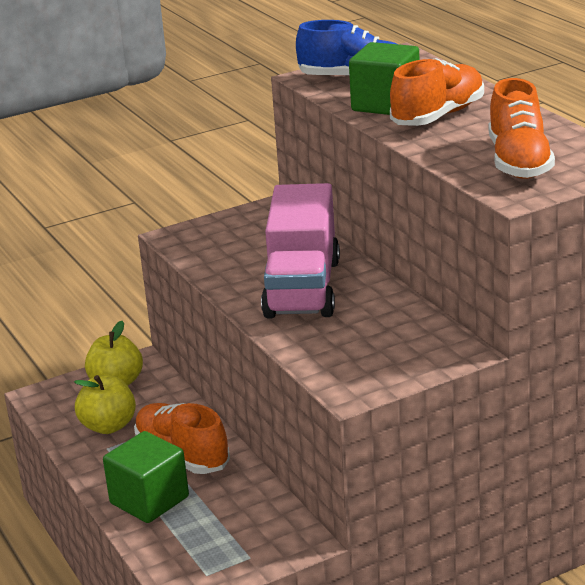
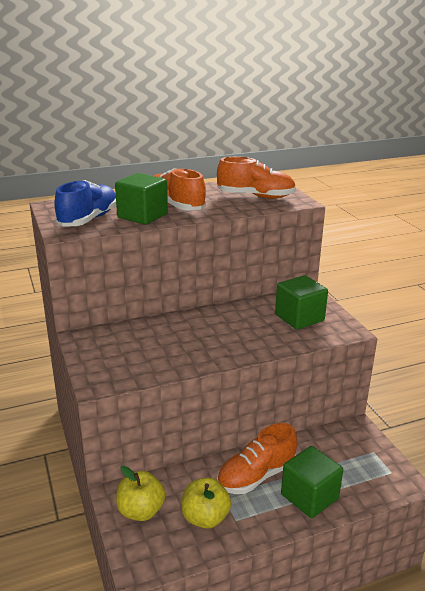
camera: 85 degrees left, 0 degrees up
(302, 288) = (215, 335): pink truck -> none
(376, 347) = (299, 318): none -> green cube

